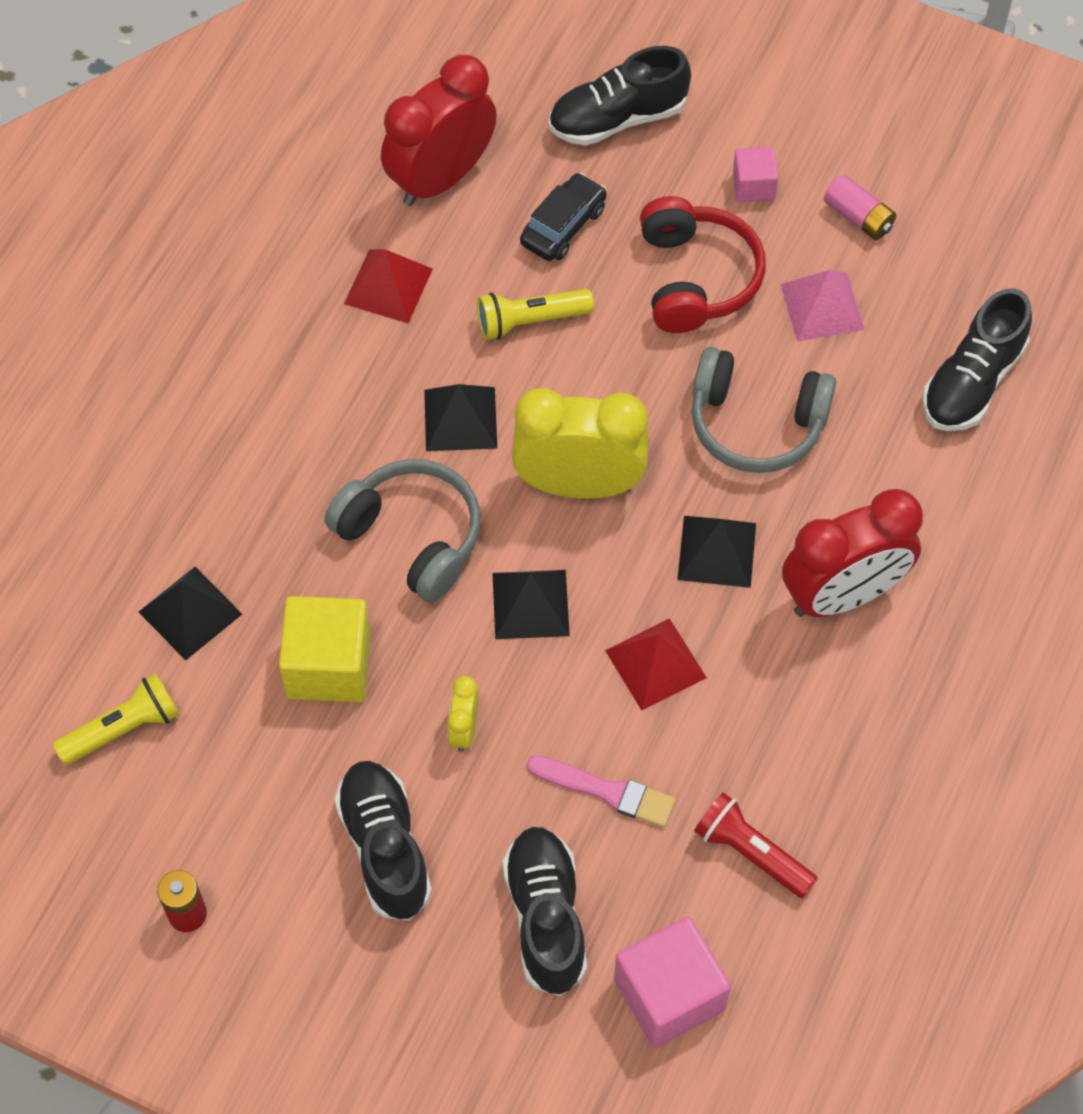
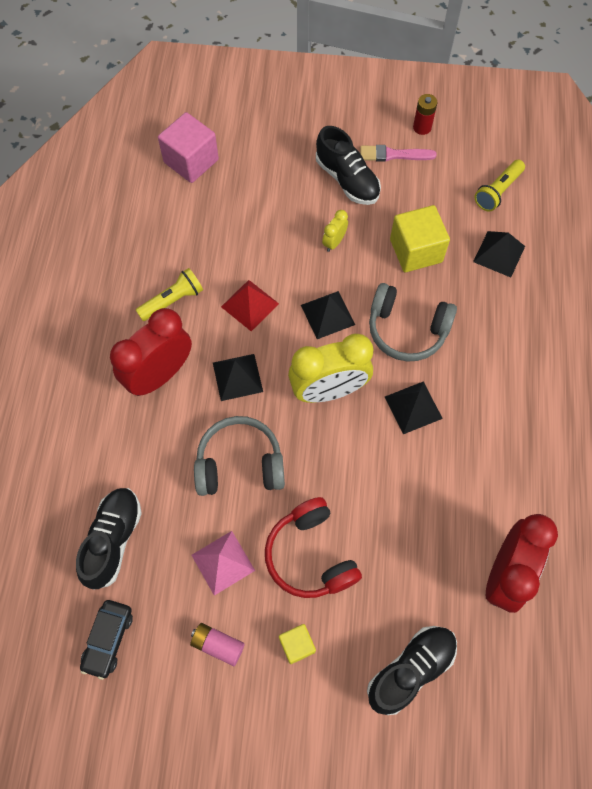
camera: 160 degrees right, 5 degrees up
(388, 286) = (498, 480): red pyramid -> none
(464, 729) = (334, 242): yellow clock -> yellow clock turned 135 degrees counterclockwise
(530, 321) = (401, 486): yellow flashlight -> yellow flashlight (172, 301)
(545, 917) = (259, 174): black shoe -> none
(563, 226) = (410, 564): black car -> black car (108, 639)
(607, 791) = (252, 236): pink brush -> pink brush (393, 155)
(751, 852) = (171, 231): red flashlight -> none
(753, 186) = (297, 645): pink cube -> yellow cube

